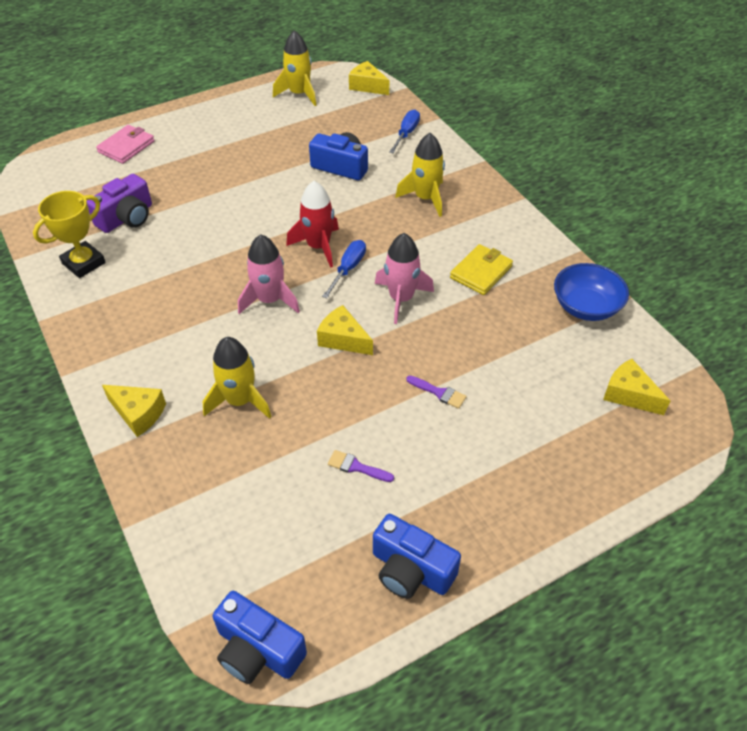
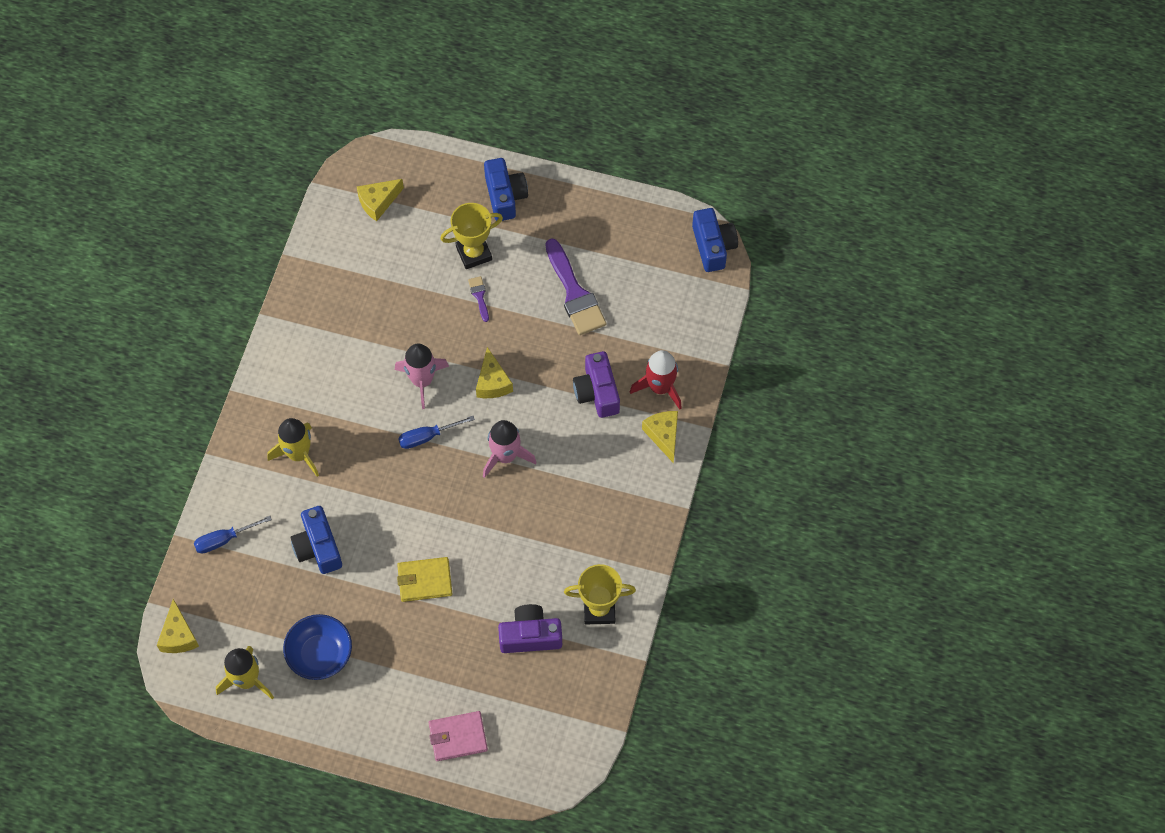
camera: 135 degrees left, 15 degrees up
(240, 401) = (597, 392): yellow rocket -> purple camera
(318, 246) = (424, 476): red rocket -> red rocket (659, 387)
(356, 467) = (574, 293): purple brush -> purple brush, size x2.21
(411, 570) = (605, 219): blue camera -> blue camera (505, 196)
(481, 272) = (346, 355): yellow wallet -> yellow wallet (425, 580)
(491, 423) = (474, 253): none -> yellow trophy
(586, 307) = (319, 272): blue bowl -> blue bowl (320, 654)
(629, 394) = (378, 202): yellow cheese -> yellow cheese turned 60 degrees clockwise

